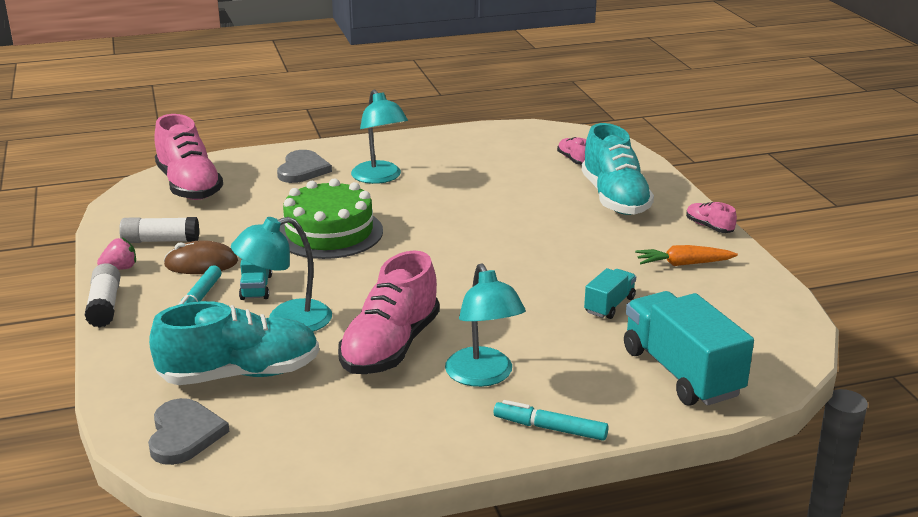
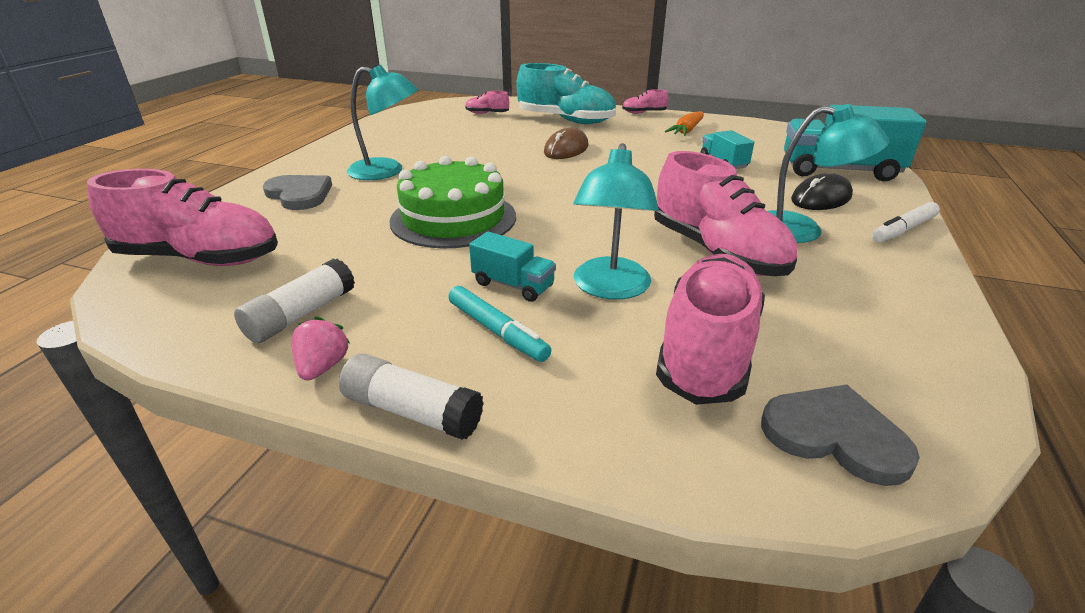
camera: 55 degrees left, 5 degrees up
(201, 263) = (406, 303): brown mouse -> brown mouse (566, 149)
(240, 374) = (707, 350): turquoise shoe -> pink shoe
(550, 428) = (902, 230): turquoise marker -> white marker
(578, 374) = (821, 198): none -> black mouse

